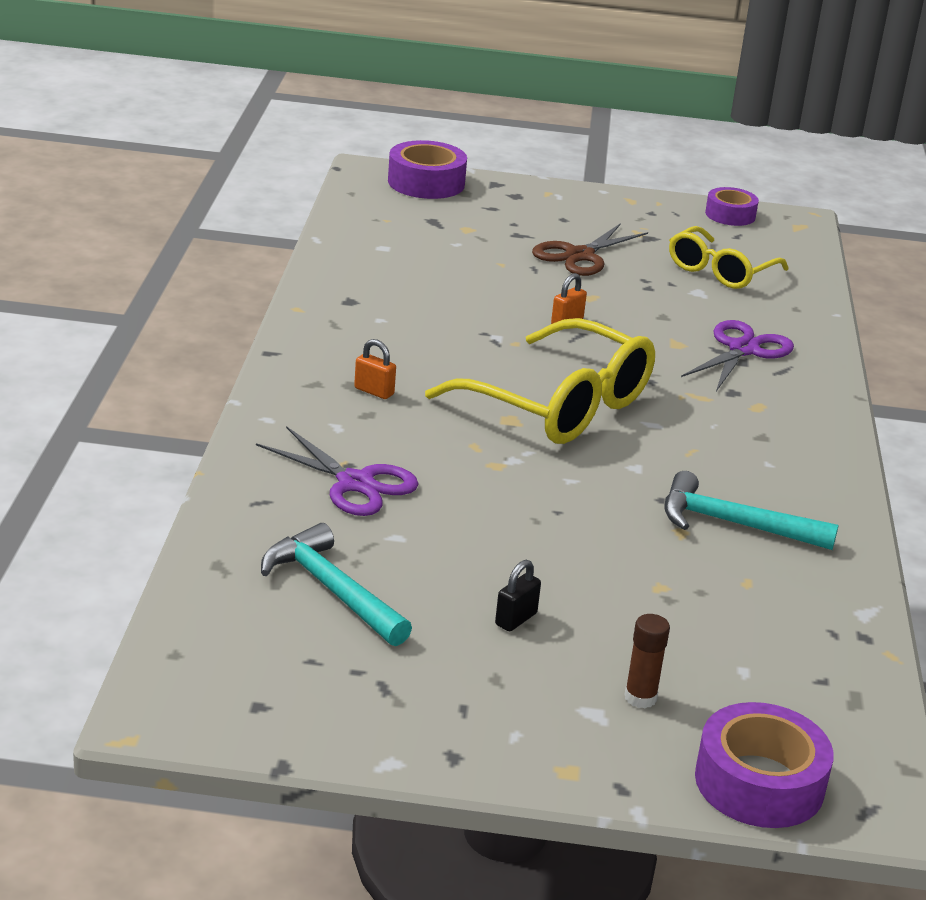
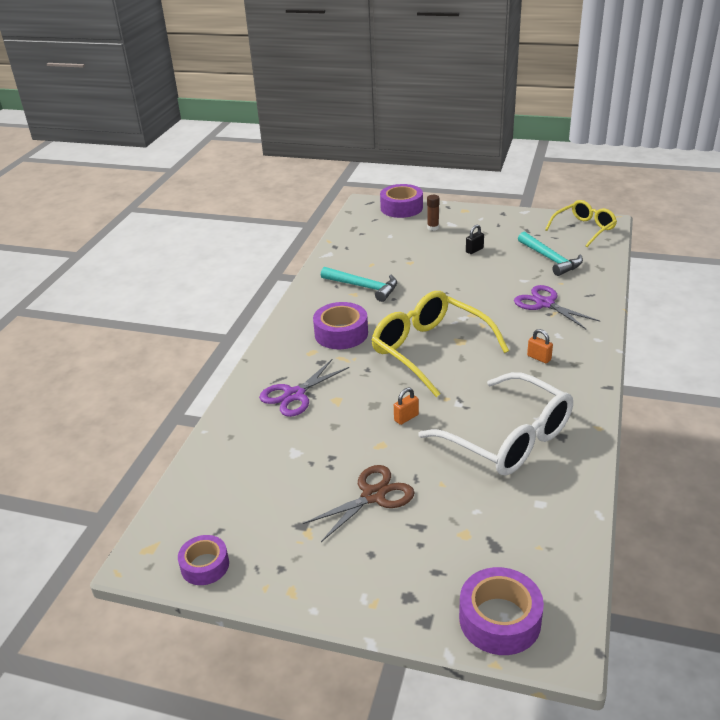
camera: 165 degrees left, 5 degrees up
(423, 300) = (507, 438): none -> white glasses
(720, 271) = (263, 478): yellow glasses -> yellow glasses (583, 229)
(725, 434) = (341, 333): none -> purple tape

